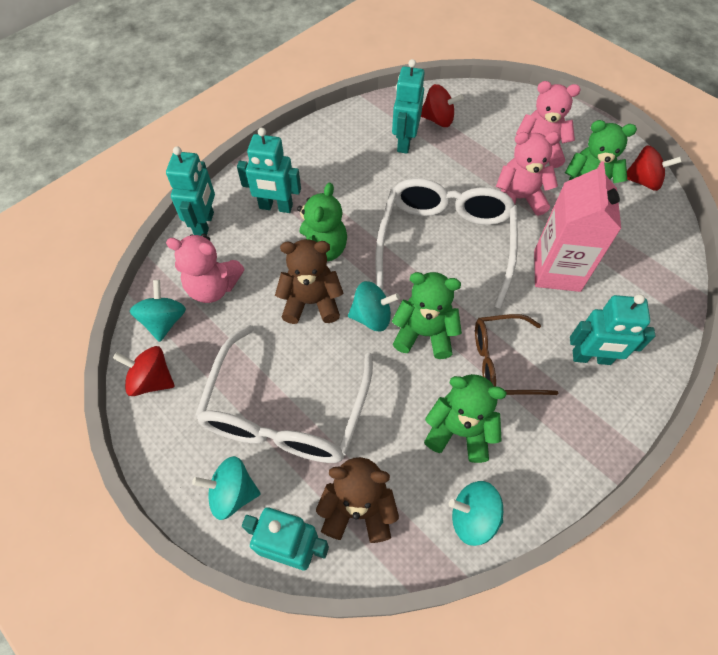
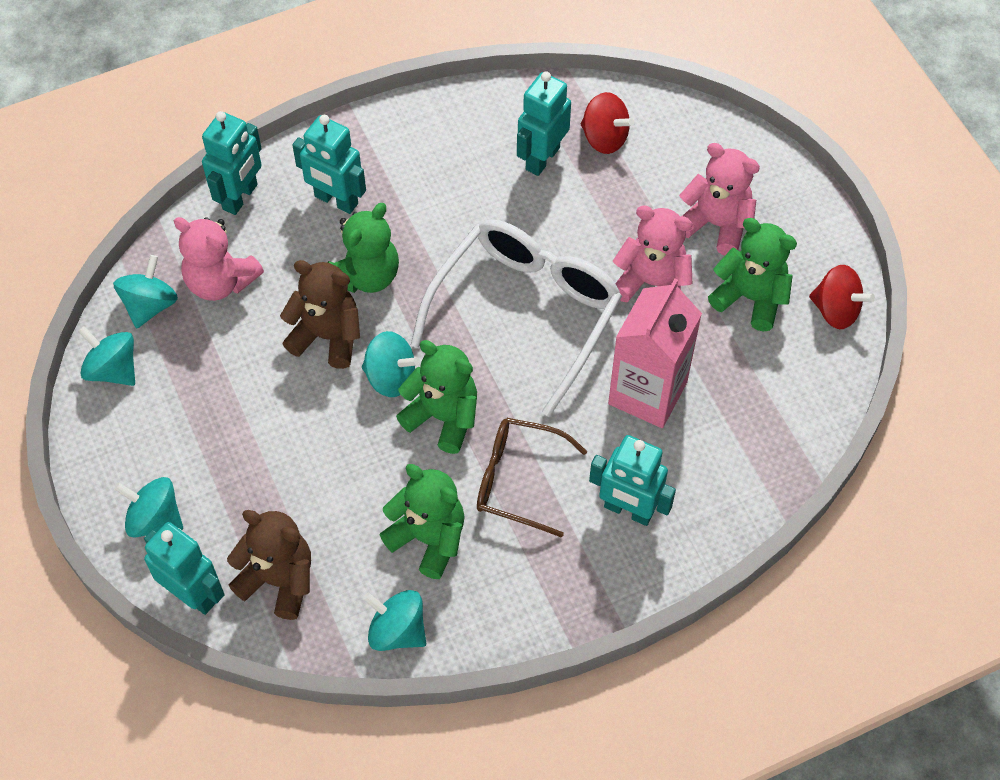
camera: 20 degrees right, 0 degrees up
(152, 380) = (113, 370): red spinning top -> turquoise spinning top
(286, 410) = (246, 452): white glasses -> none

